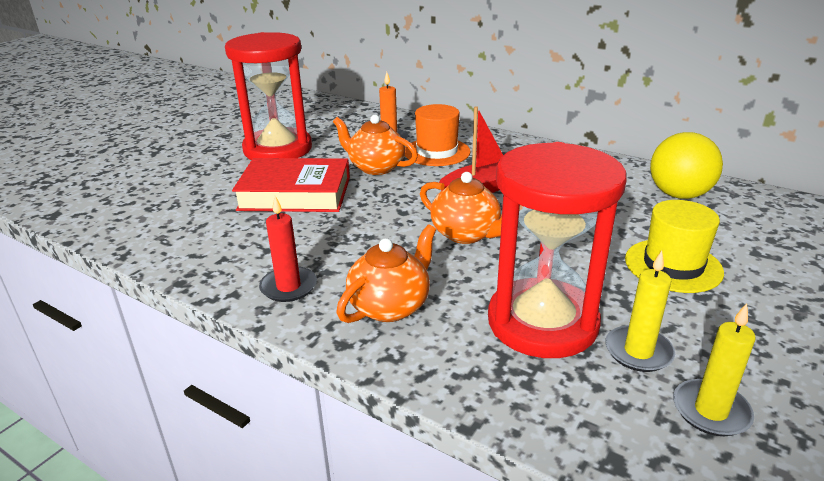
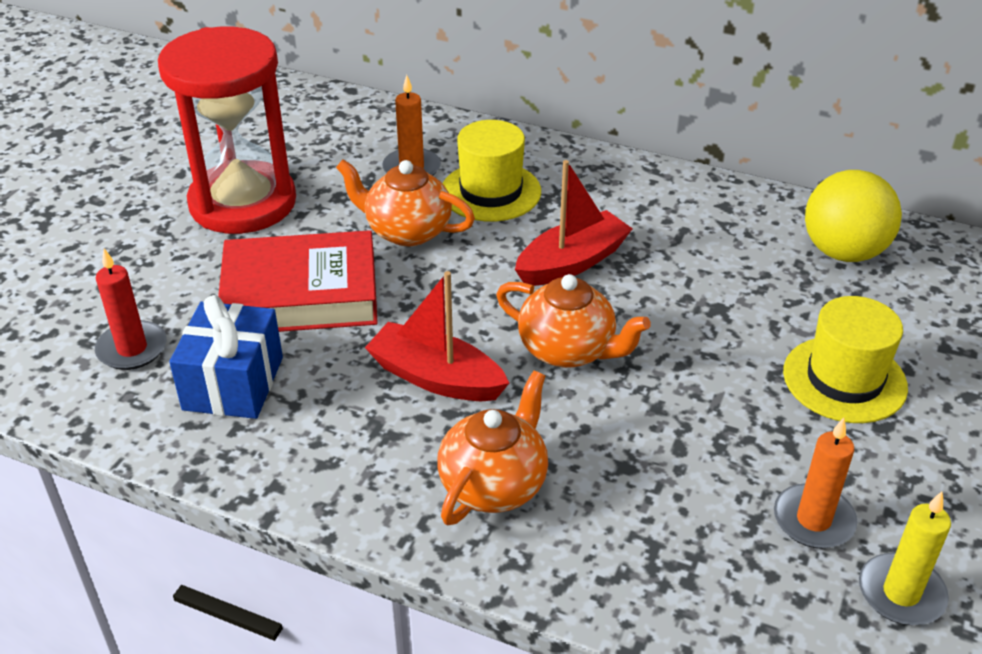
camera: 10 degrees left, 10 degrees up
(231, 235) = (233, 383): none -> blue gift
(288, 287) = (347, 466): red candle -> red candle (132, 349)
(369, 242) = (436, 377): none -> red boat
(437, 152) = (491, 192): orange hat -> yellow hat
(542, 322) = (693, 488): red hourglass -> none
(638, 351) = (813, 520): yellow candle -> orange candle

